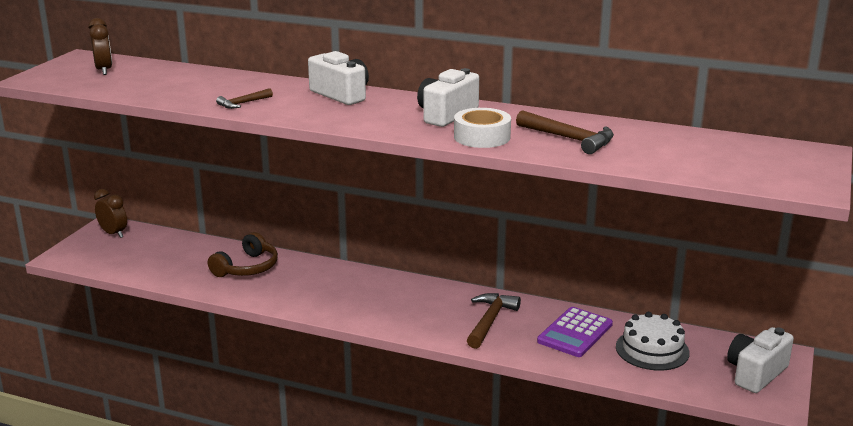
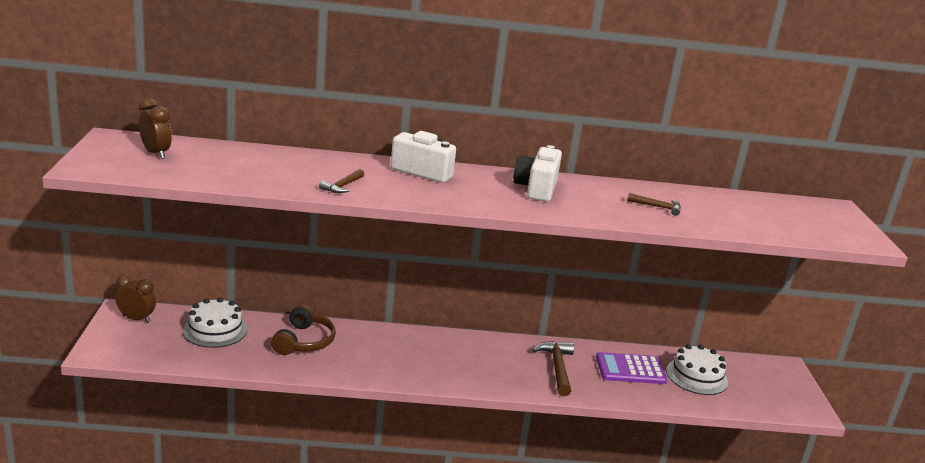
camera: 25 degrees left, 0 degrees up
(174, 249) = (215, 330): none -> white cake
(482, 137) = (589, 210): white tape -> none
(569, 139) = (657, 207): brown hammer -> brown hammer, size x0.59
(575, 333) = (630, 369): purple calculator -> purple calculator turned 75 degrees clockwise
(756, 373) = (780, 386): white camera -> none

